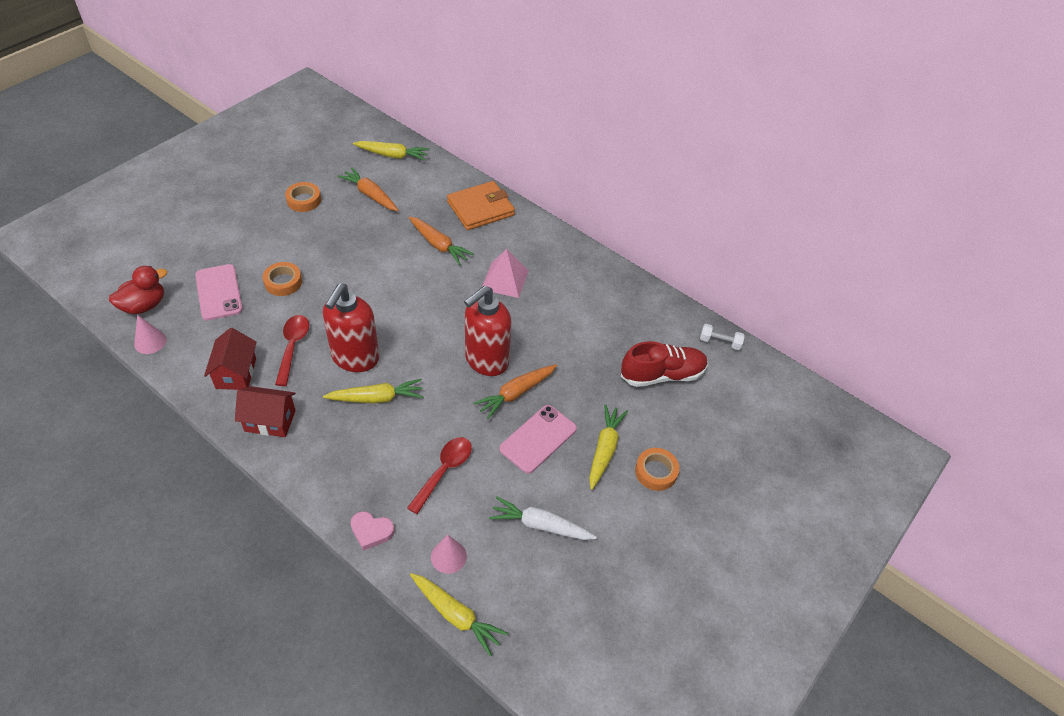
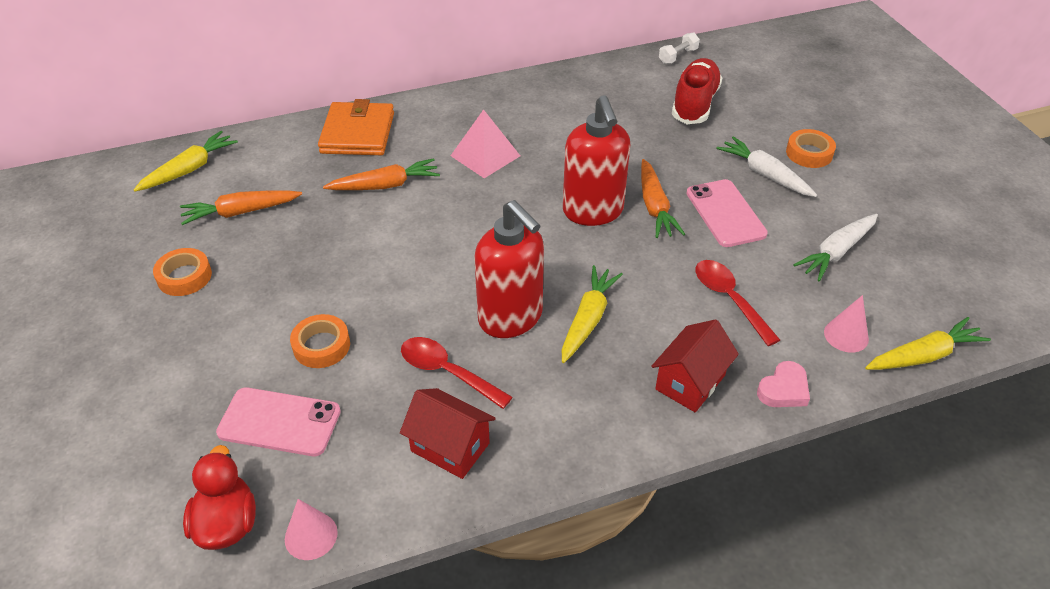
camera: 55 degrees left, 5 degrees down
(270, 421) = (559, 434): red house -> red house (690, 382)
(604, 449) = (764, 174): yellow carrot -> white carrot

